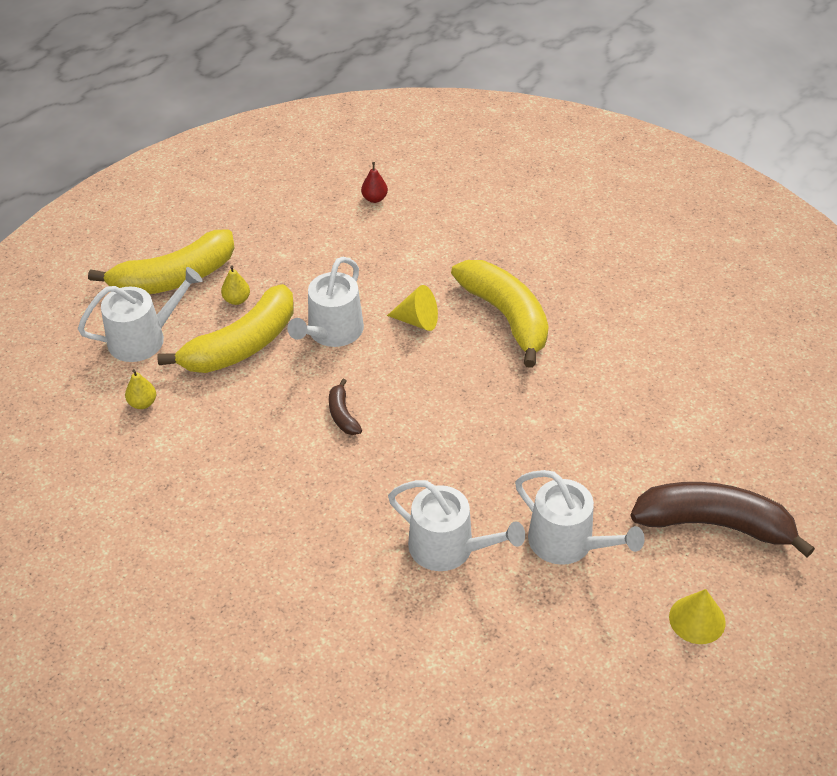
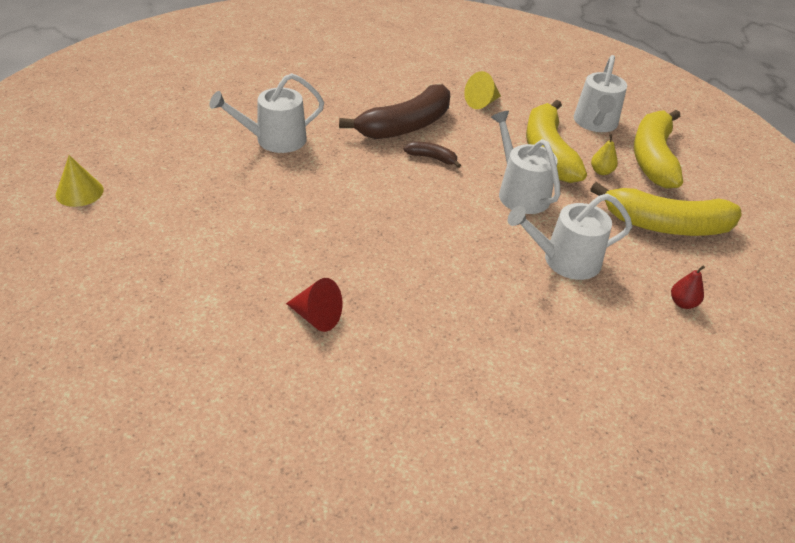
camera: 125 degrees right, 5 degrees down
(142, 403) = (532, 101): yellow pear -> none
(417, 320) = (488, 237): yellow cone -> yellow cone (482, 103)
(506, 317) = (439, 285): yellow banana -> yellow banana (665, 225)
(567, 543) = (207, 181): white watering can -> white watering can (565, 260)
(617, 357) = (316, 317): none -> red cone
(714, 524) = (113, 249): brown banana -> brown banana (405, 126)

